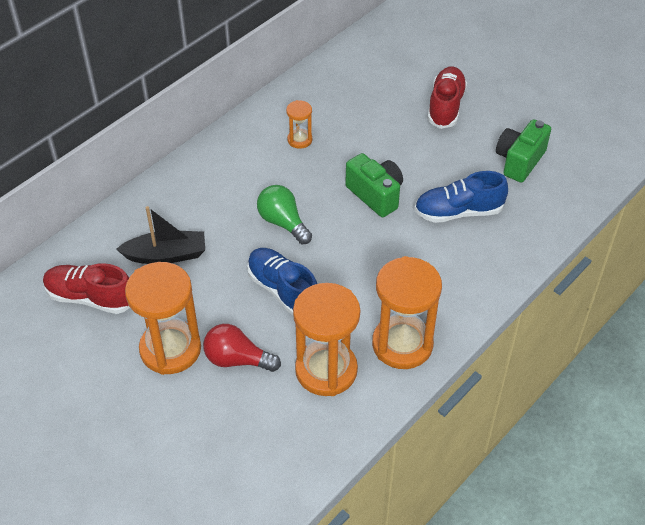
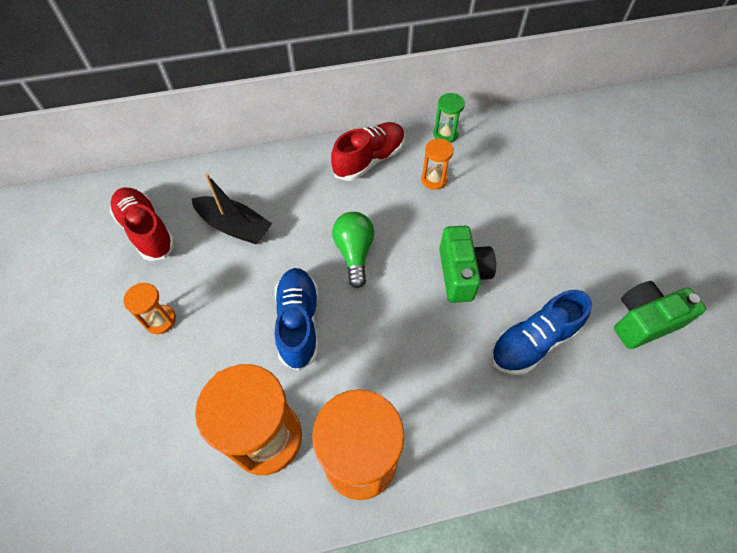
camera: 35 degrees right, 10 degrees up
(170, 349) = (160, 320): orange hourglass -> orange hourglass, size x0.49
(237, 360) = (202, 369): red light bulb -> none
(280, 101) = (445, 134): none -> green hourglass
(445, 106) = (603, 218): red shoe -> red shoe (369, 160)
(458, 212) = (532, 342): blue shoe -> blue shoe turned 60 degrees counterclockwise

